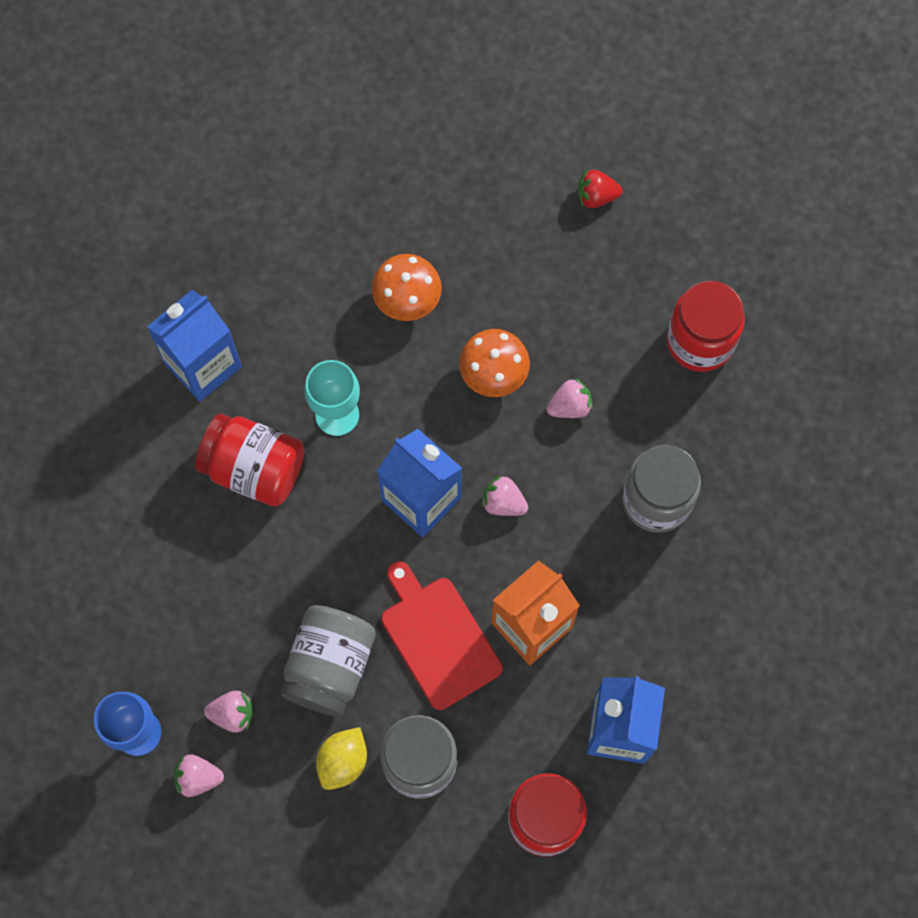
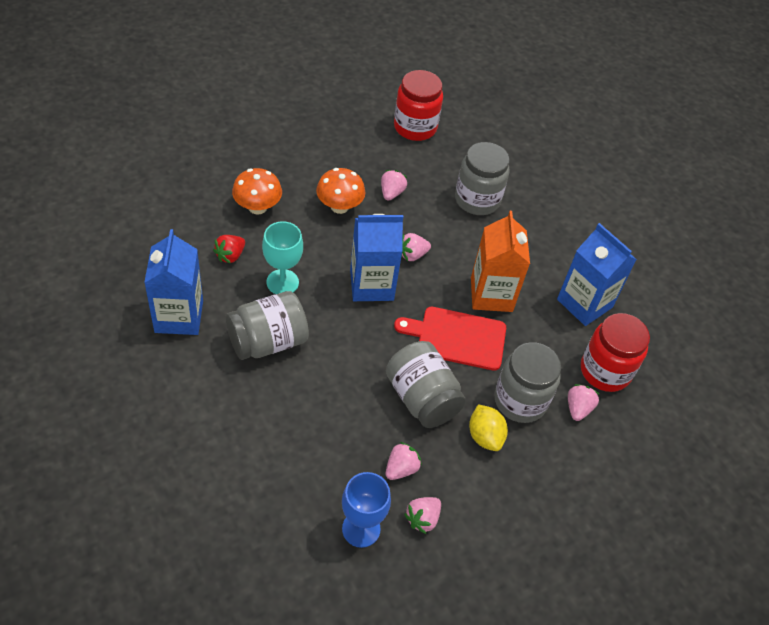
camera: 55 degrees left, 20 degrees down
(254, 469) = (268, 341): red jar -> grey jar
(466, 826) = (578, 408): none -> pink strawberry
(596, 196) = (298, 105): red strawberry -> red strawberry (230, 255)

